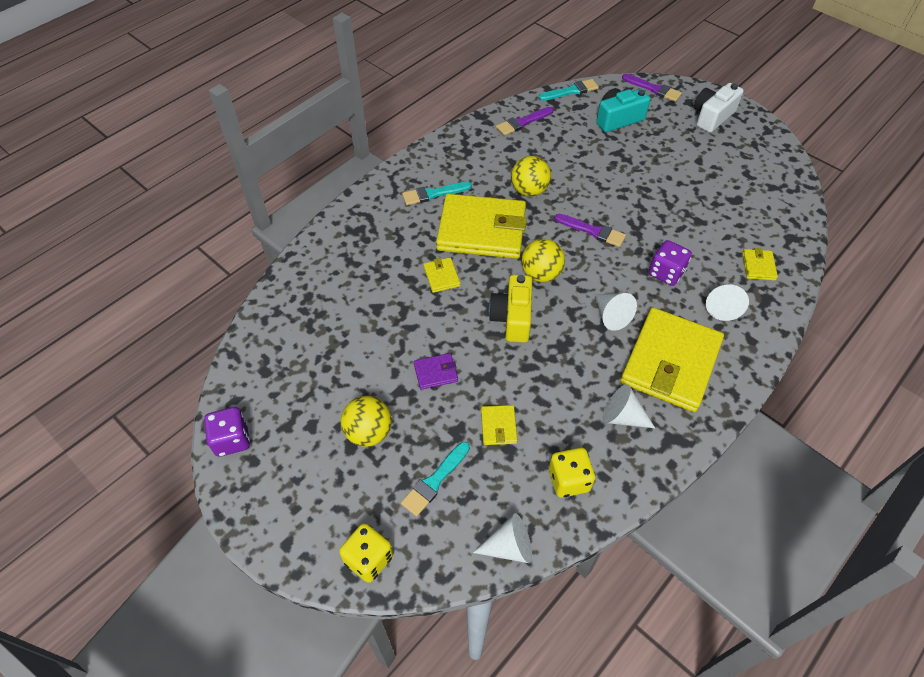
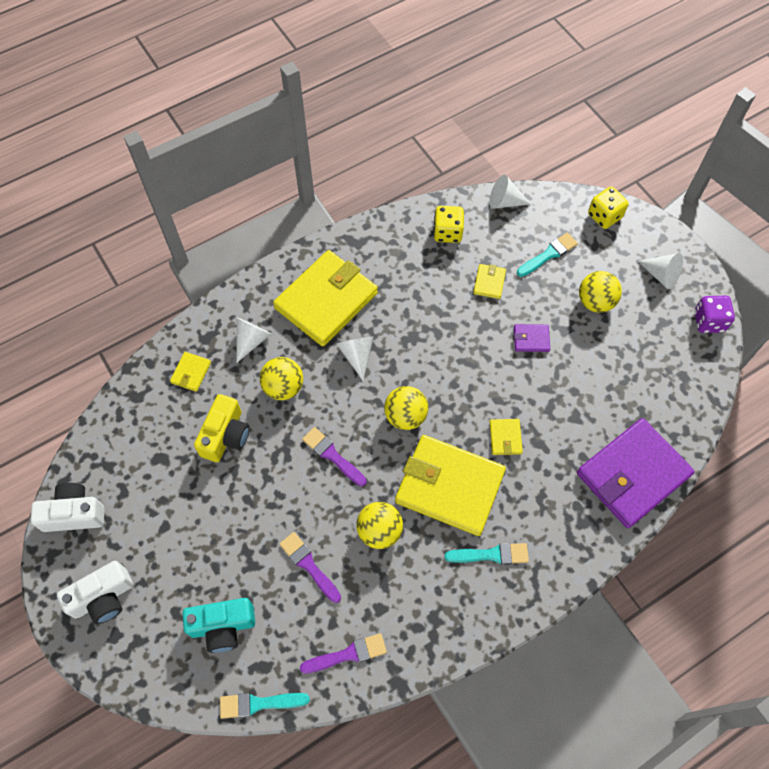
camera: 165 degrees left, 10 degrees up
(317, 272) = (632, 474): none -> purple wallet
(512, 318) = (448, 375): yellow camera -> yellow camera (225, 436)
(622, 416) = (387, 267): white cone -> white cone (661, 275)
(653, 89) = (145, 676): purple brush -> purple brush (309, 565)
(666, 273) = (283, 387): purple dice -> yellow ball
(772, 154) = (74, 514): none -> white camera

